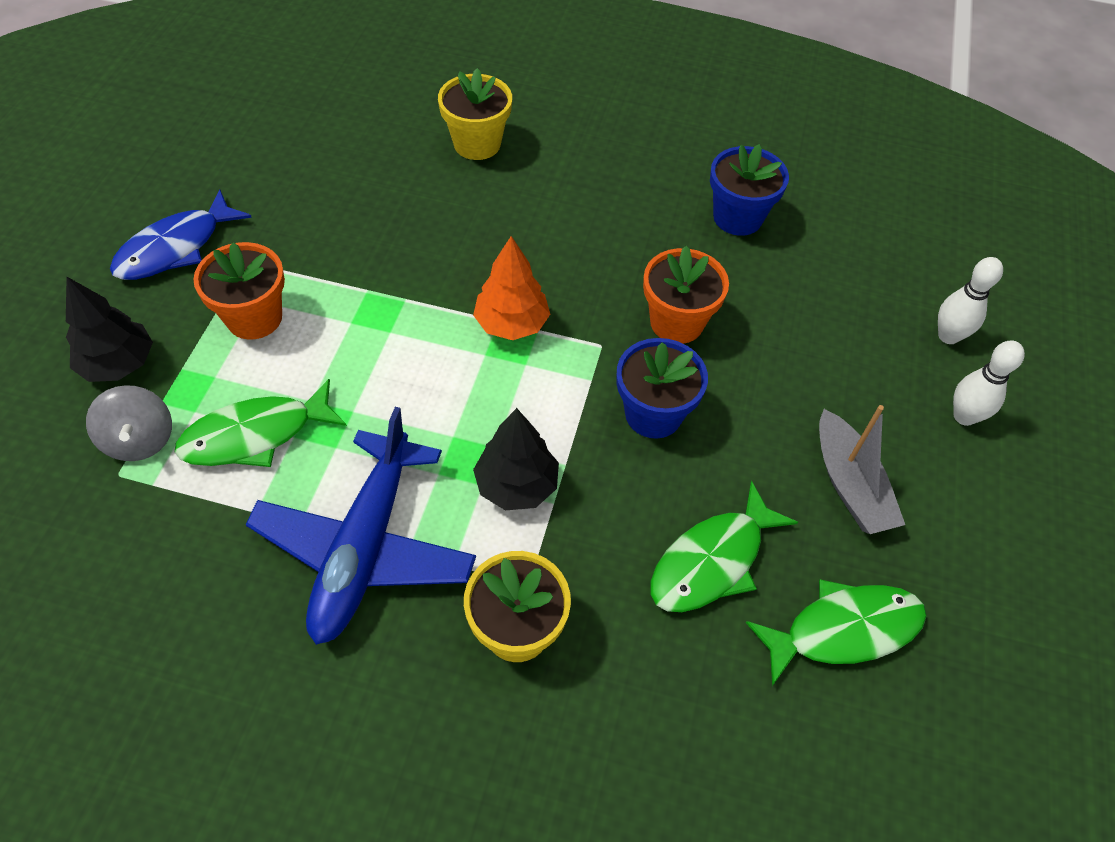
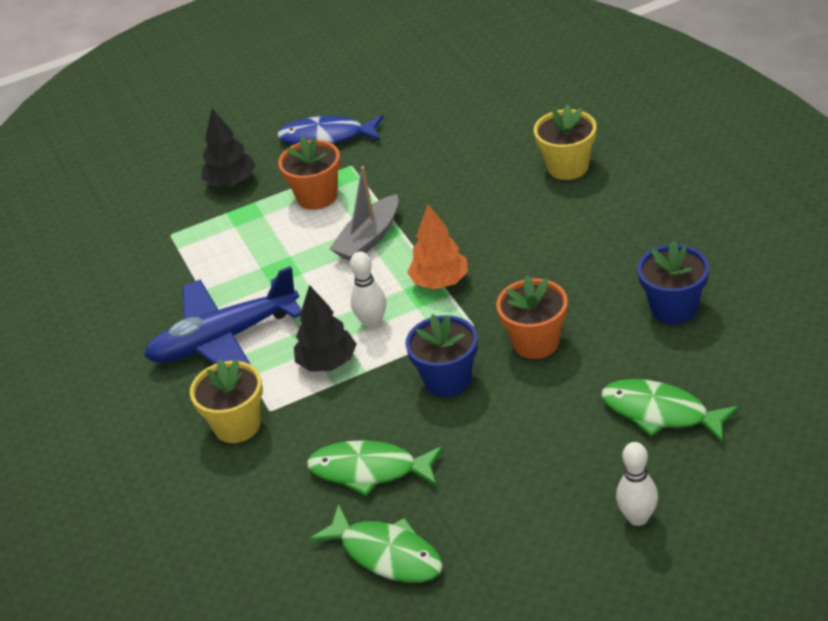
camera: 60 degrees right, 15 degrees down
(140, 440) = (197, 224): grey spinning top -> none
(255, 435) = (245, 255): green fish -> green fish (661, 413)
(850, 484) = (503, 495): grey boat -> grey boat (369, 239)
(948, 336) = (707, 470): white bowling pin -> white bowling pin (372, 323)

